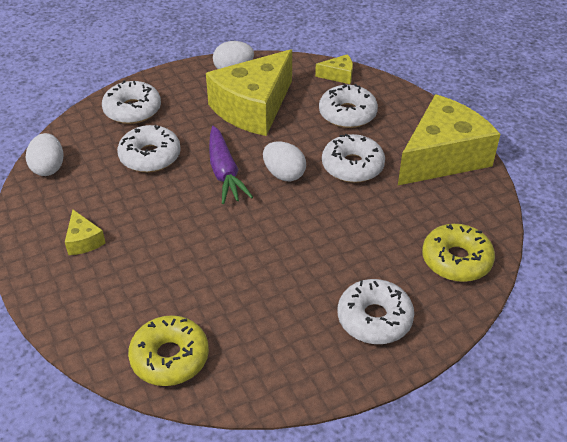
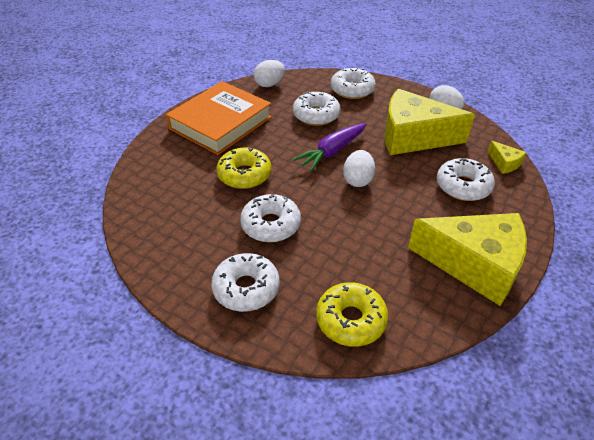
camera: 60 degrees right, 0 degrees up
(83, 241) = (220, 123): yellow cheese -> orange book
(170, 357) = (148, 198): yellow donut -> yellow donut (244, 175)
(352, 166) = (403, 212): white donut -> white donut (271, 225)

